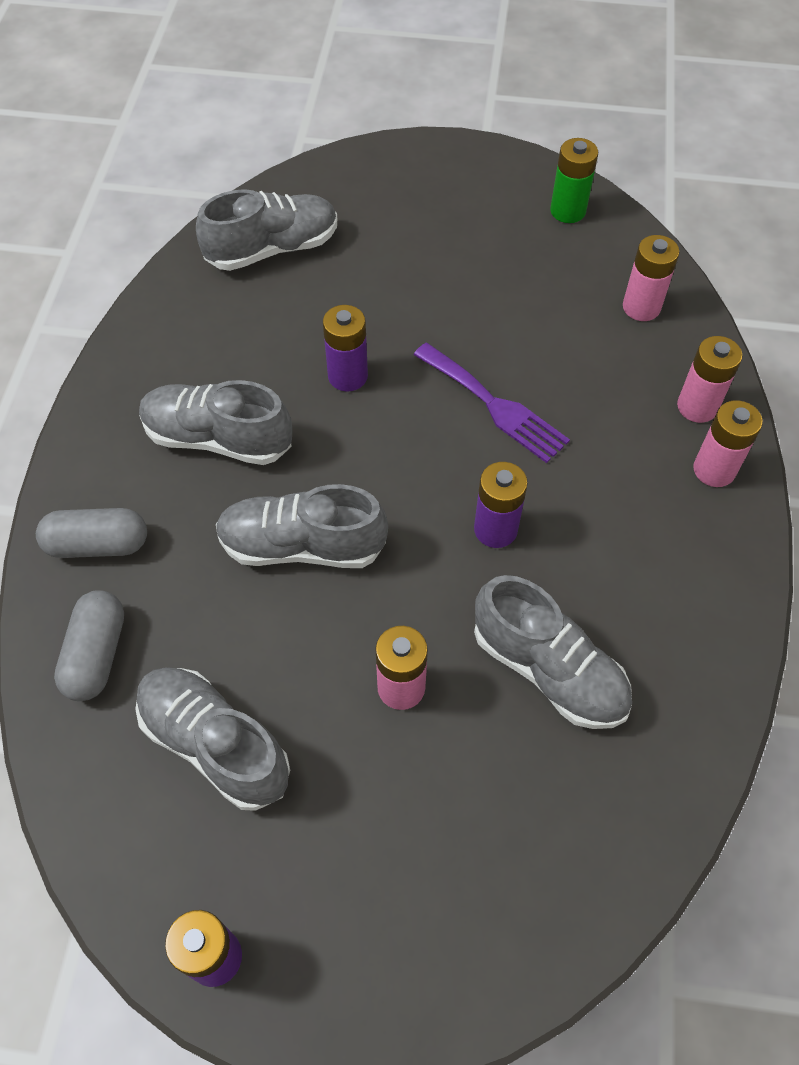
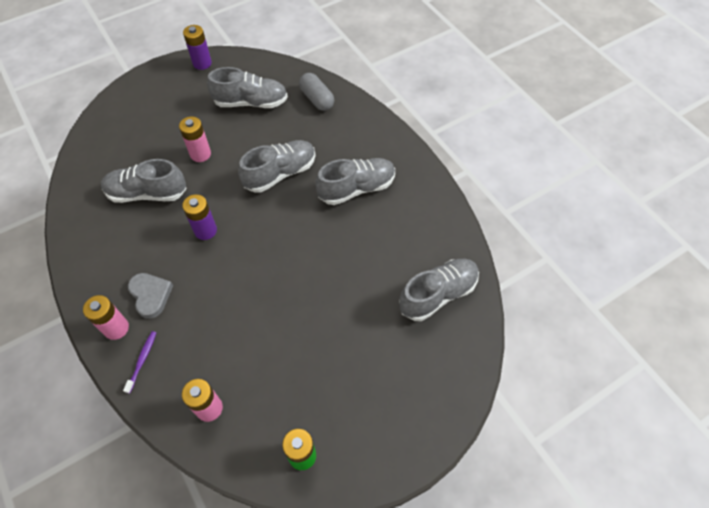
camera: 140 degrees right, 0 degrees up
(98, 544) = (356, 126): grey capsule -> none
(272, 249) = (437, 294): grey shoe -> grey shoe turned 150 degrees counterclockwise
(348, 376) = (330, 253): purple battery -> none
(494, 405) = (249, 287): purple fork -> none
(640, 484) = (150, 295): none -> grey heart
(697, 407) = (142, 360): pink battery -> purple toothbrush

